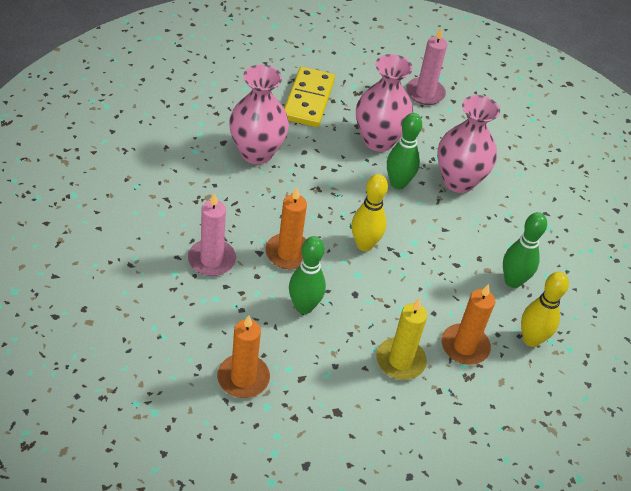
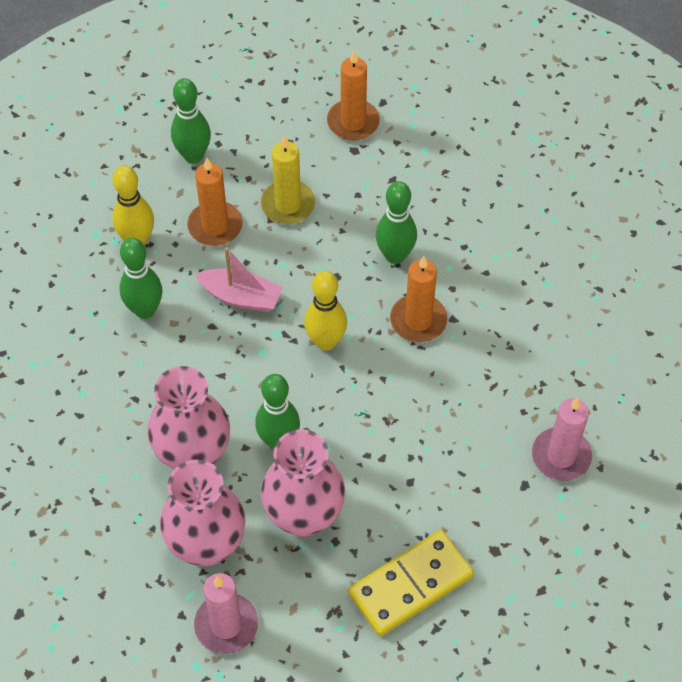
camera: 175 degrees left, 10 degrees up
(211, 260) = (507, 303): pink candle -> pink candle (561, 456)
(243, 378) = (452, 174): orange candle -> orange candle (353, 122)
(256, 152) = (476, 471): pink vase -> pink vase (207, 544)
(308, 100) = (410, 584): yellow domino -> yellow domino turned 45 degrees clockwise
(435, 284) = (241, 297): none -> pink boat
(495, 418) = (193, 155): none -> green bowling pin

